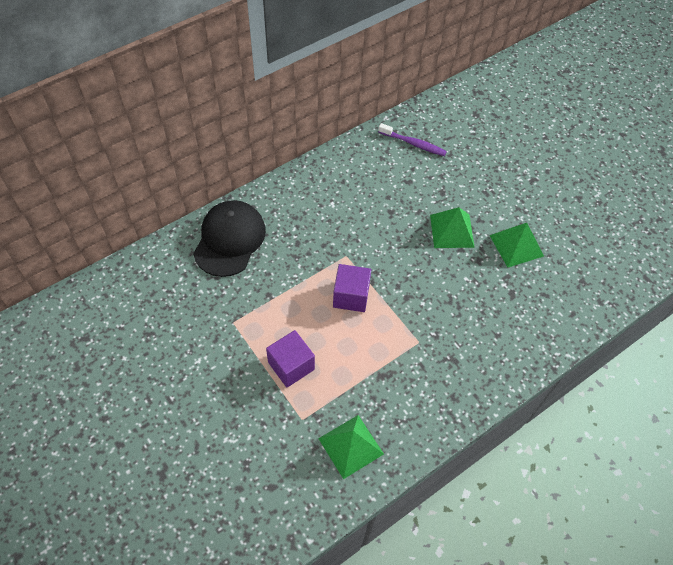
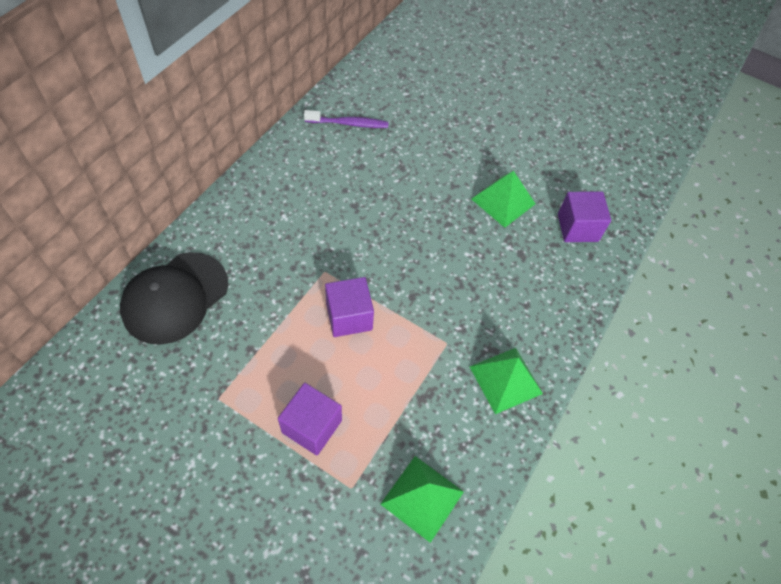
camera: 25 degrees left, 0 degrees up
(229, 240) = (175, 297): black cap -> black cap turned 135 degrees counterclockwise
(452, 231) = (430, 206): green pyramid -> green pyramid (505, 379)
(572, 287) = (577, 227): none -> purple cube

